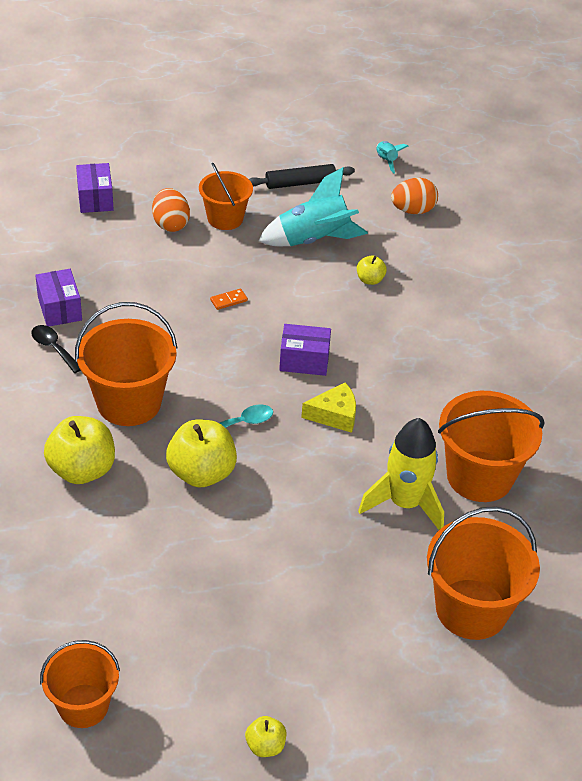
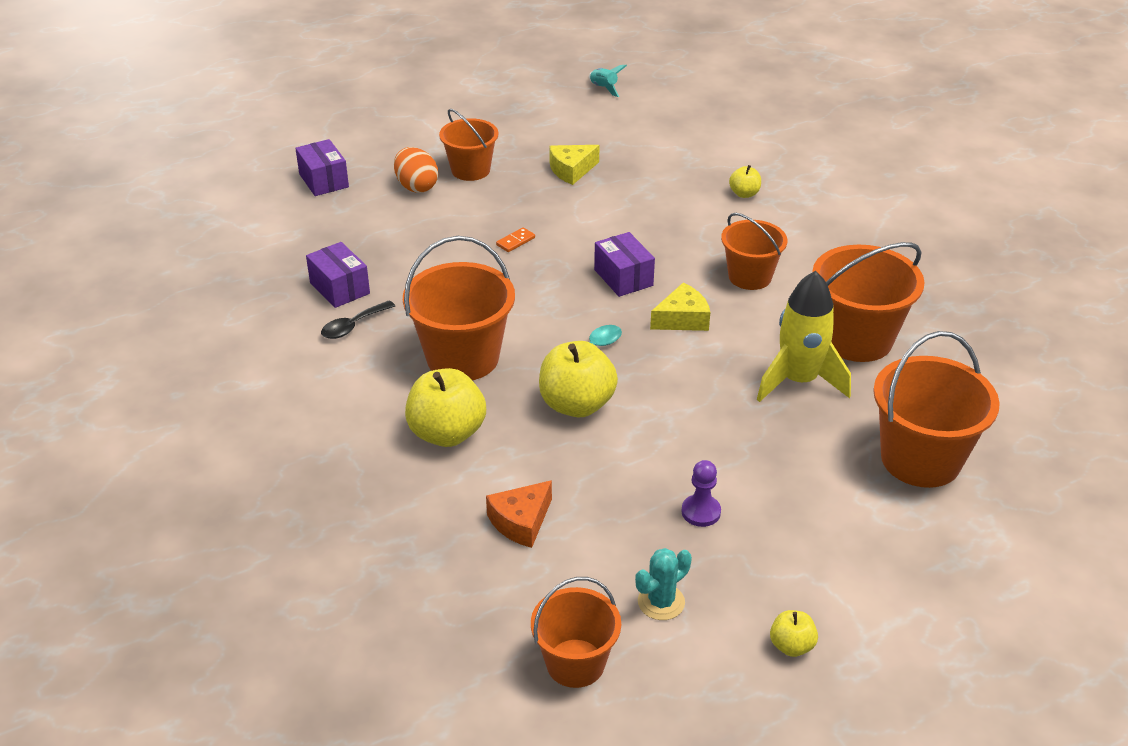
camera: 15 degrees left, 5 degrees down
(53, 348) = (353, 326): black spoon -> black spoon turned 75 degrees counterclockwise
(102, 568) = (521, 522): none -> orange cheese
(179, 674) = (661, 602): none -> turquoise cactus
(254, 603) = (701, 512): none -> purple pawn
(300, 183) = (529, 124): black rolling pin -> none
(304, 360) = (623, 277): purple box -> purple box turned 75 degrees clockwise
(313, 240) = (571, 170): turquoise rocket -> yellow cheese
(370, 280) = (647, 192): yellow apple -> yellow apple (744, 194)
(412, 210) = (654, 125): orange egg -> none
(417, 389) = (750, 277): none -> orange bucket

